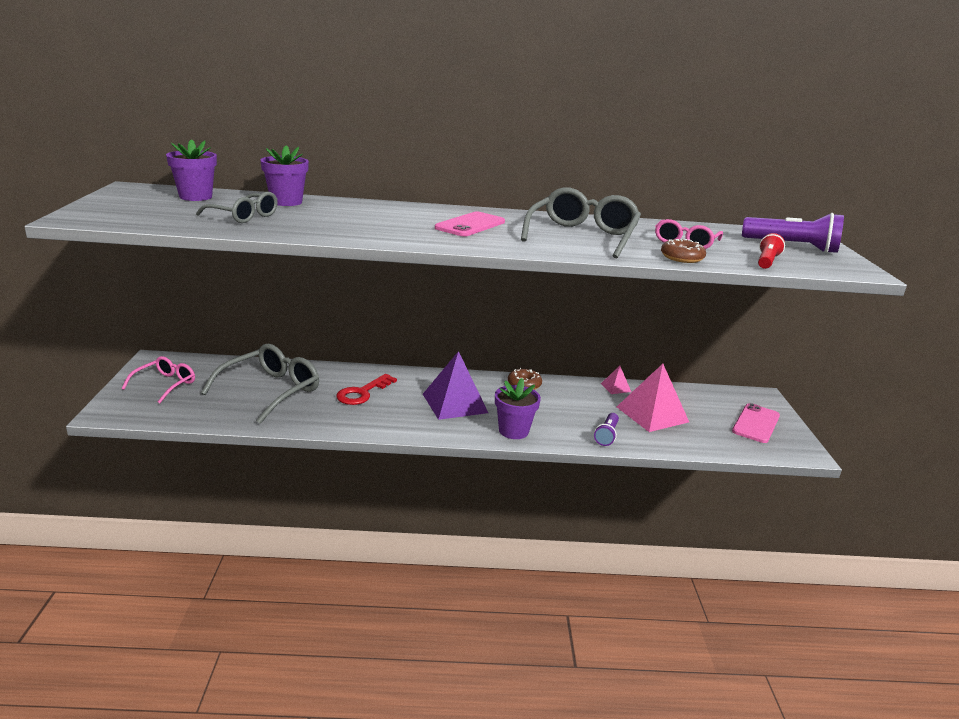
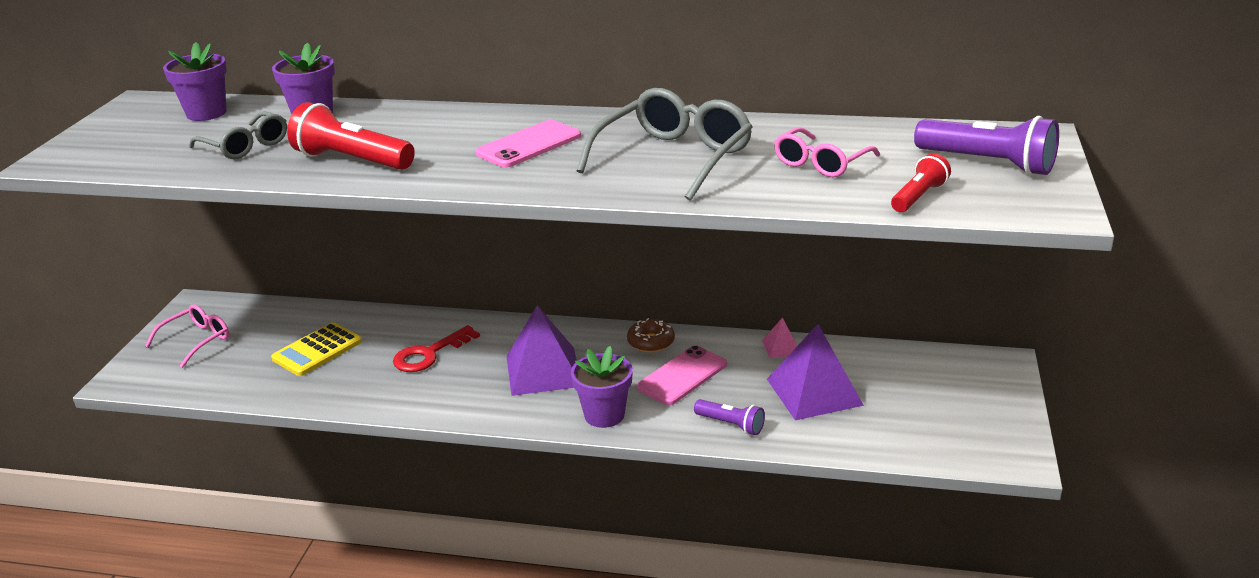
camera: 15 degrees right, 5 degrees up
(271, 391) = (317, 350): grey glasses -> yellow calculator
(339, 228) = (351, 160): none -> red flashlight
(607, 435) = (731, 425): purple flashlight -> purple flashlight turned 90 degrees counterclockwise
(652, 414) = (814, 392): pink pyramid -> purple pyramid
(682, 258) = (790, 195): brown donut -> none
(756, 423) = (966, 409): pink phone -> pink phone (682, 376)

